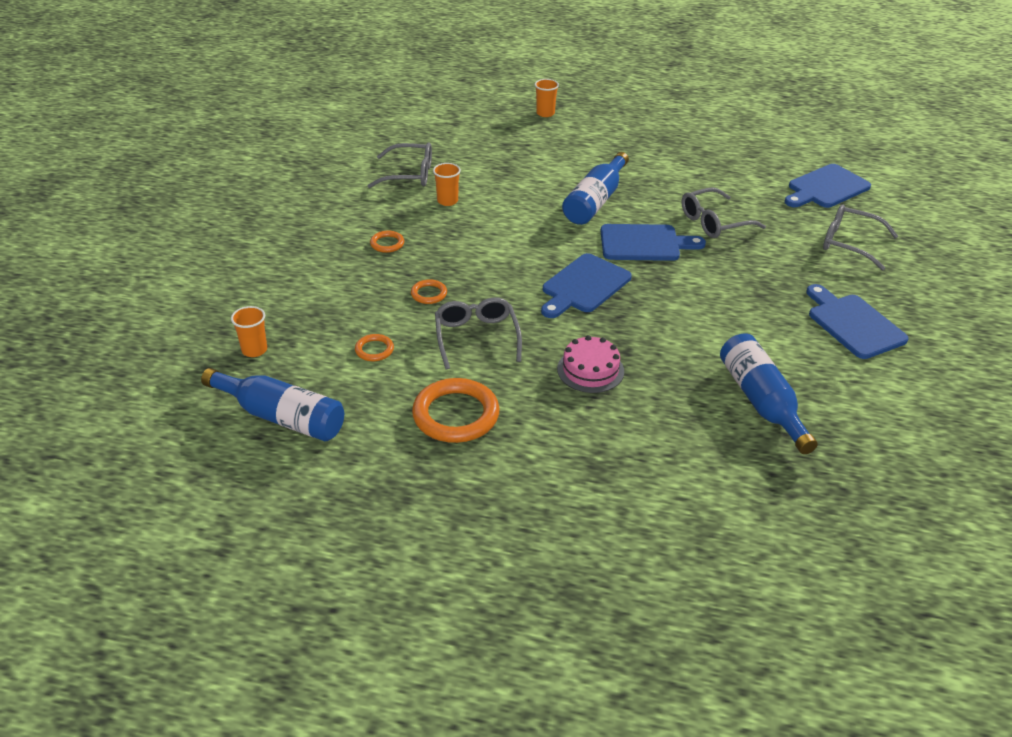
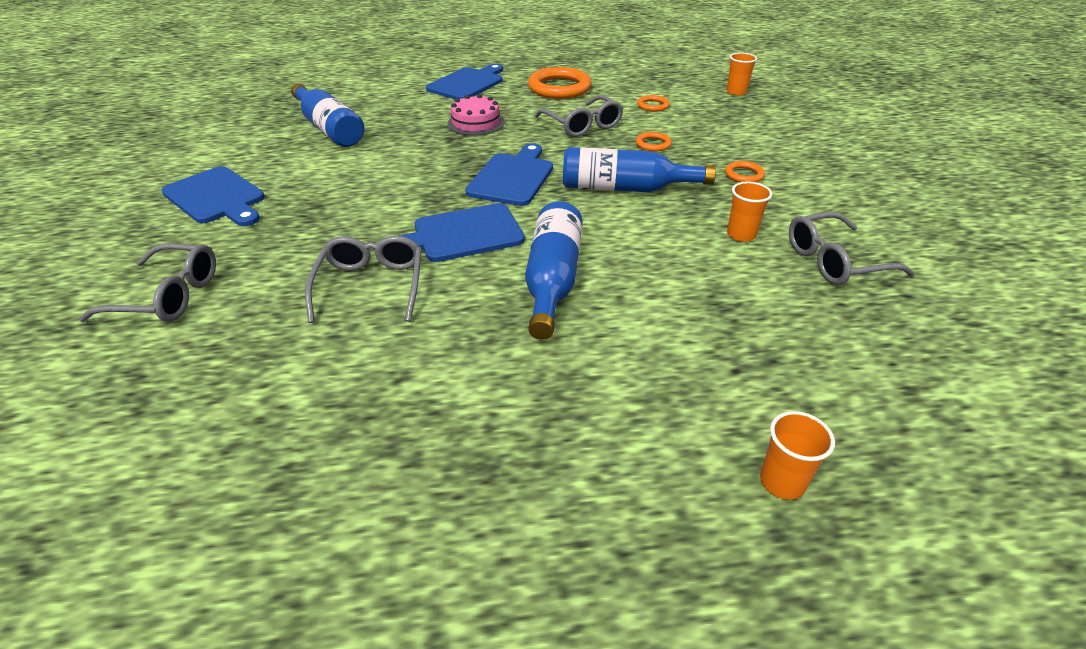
camera: 160 degrees right, 0 degrees up
(281, 417) = (669, 71): blue bottle -> blue bottle (625, 188)
(714, 222) = (371, 285): grey glasses -> grey glasses turned 45 degrees counterclockwise
(826, 188) = (153, 408): blue cutting board -> blue cutting board (468, 83)

